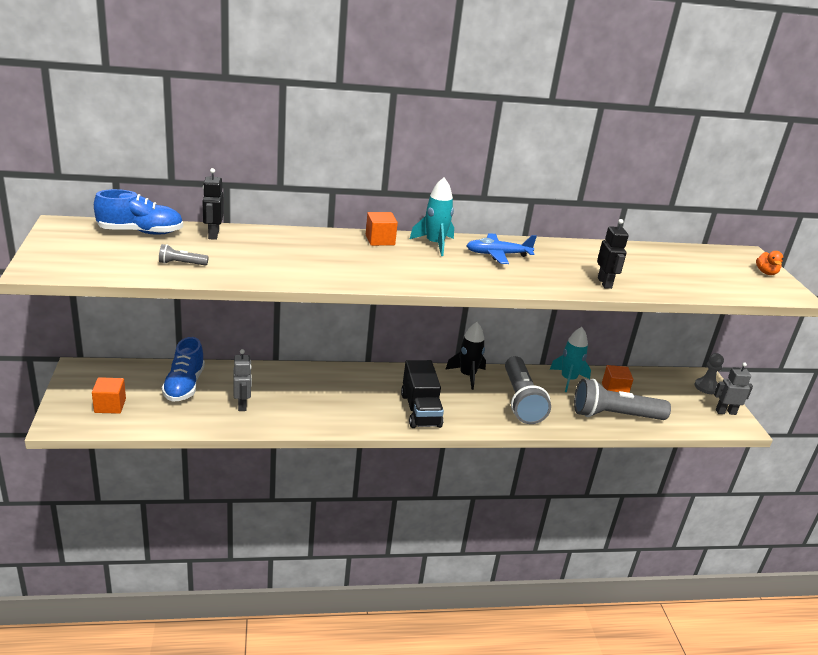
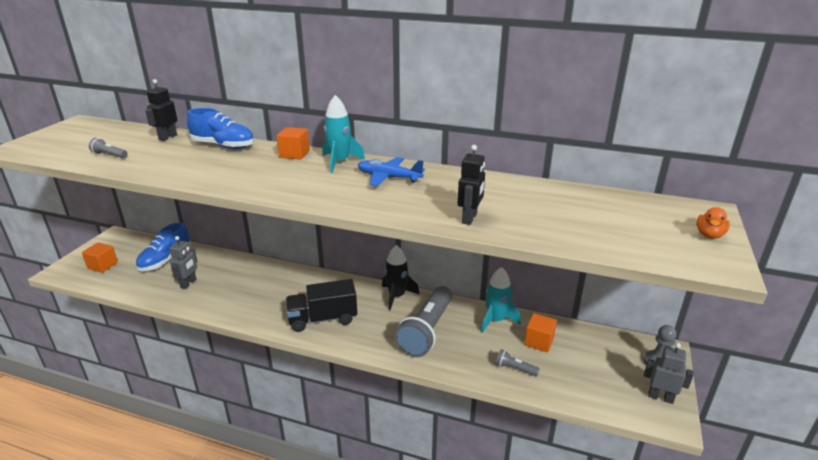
camera: 30 degrees right, 0 degrees up
(140, 232) = (120, 131): blue shoe -> blue shoe (223, 146)
(420, 410) = (323, 319): black truck -> black truck turned 60 degrees clockwise
(614, 415) = (514, 369): grey flashlight -> grey flashlight, size x0.42

